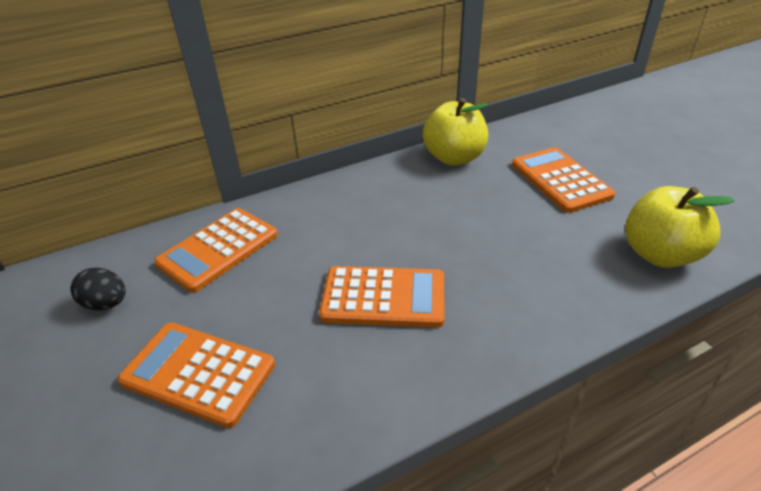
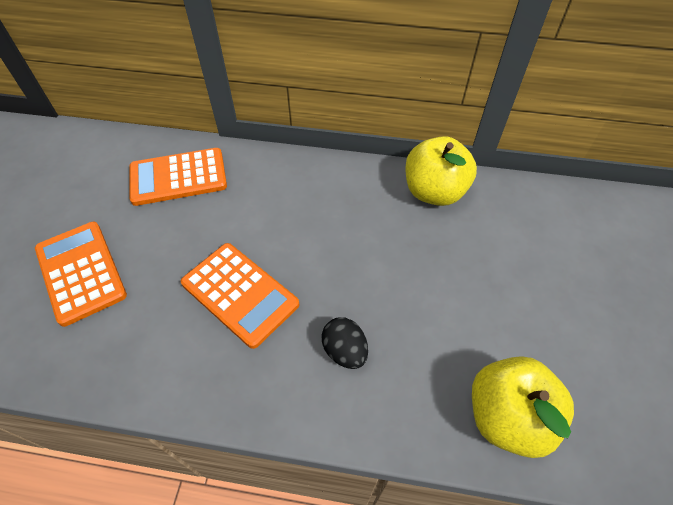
camera: 35 degrees right, 15 degrees up
(106, 304) = (81, 181): black egg -> black egg (345, 351)
(560, 180) = (506, 275): orange calculator -> none

